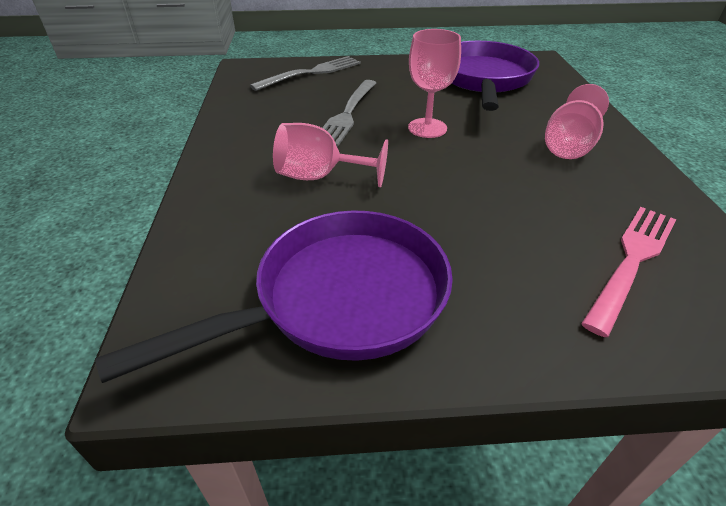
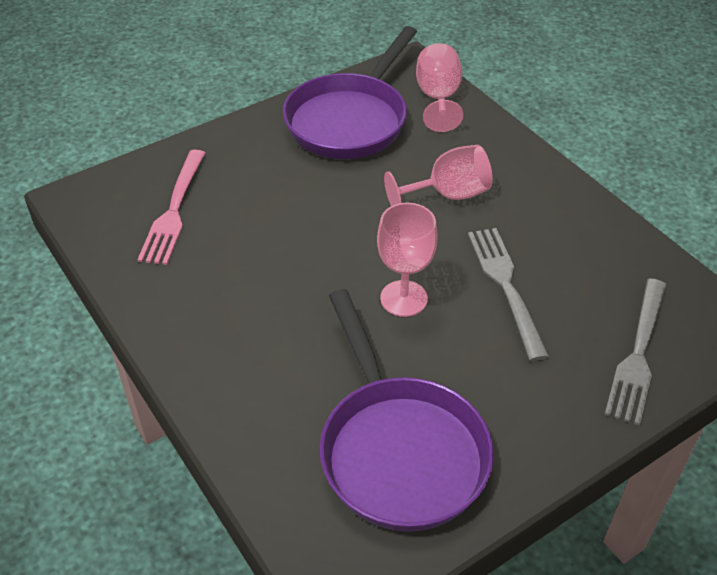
camera: 150 degrees right, 5 degrees up
(569, 145) = (241, 332): pink goblet -> pink goblet (438, 98)

